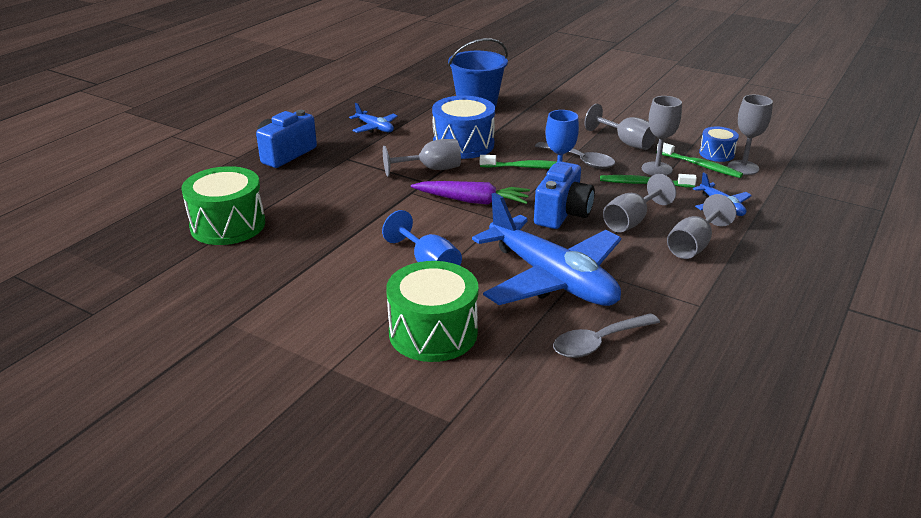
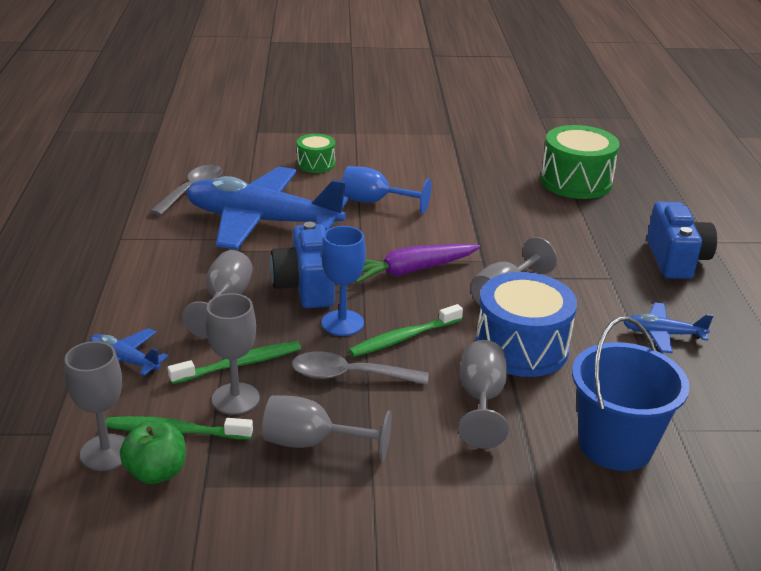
camera: 145 degrees right, 0 degrees up
(433, 332) = (316, 164): green drum -> green drum, size x0.55
(693, 245) = (143, 294): grey goblet -> grey goblet (481, 400)
(716, 154) = (156, 472): blue drum -> green apple

